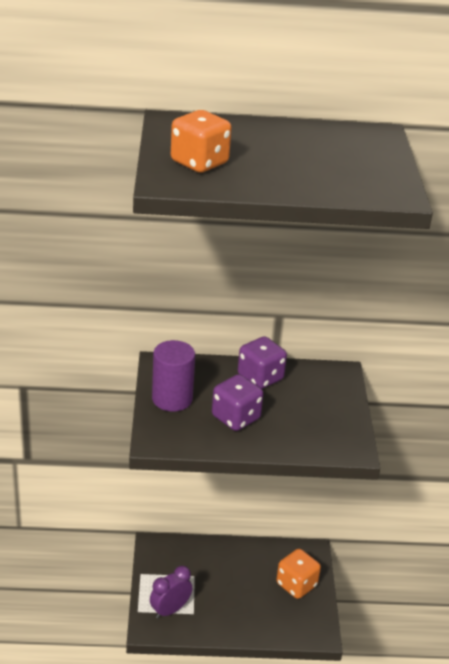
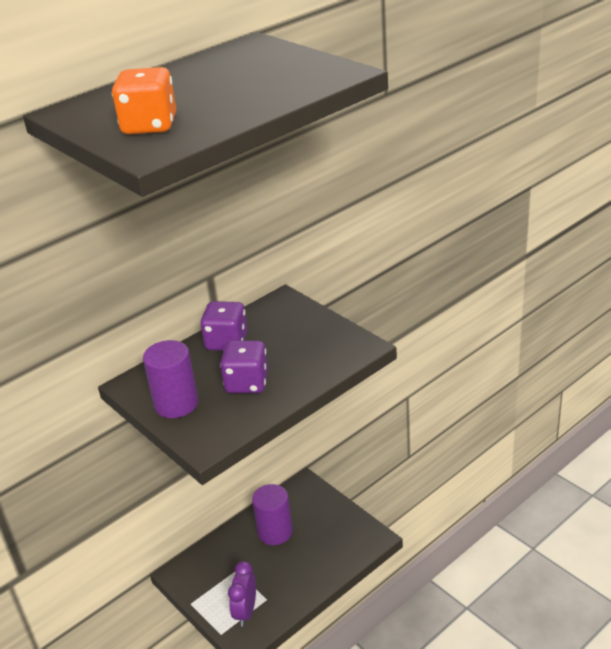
camera: 35 degrees left, 0 degrees up
(251, 570) = (275, 532): none -> purple cylinder
(296, 585) = (319, 516): orange dice -> none

